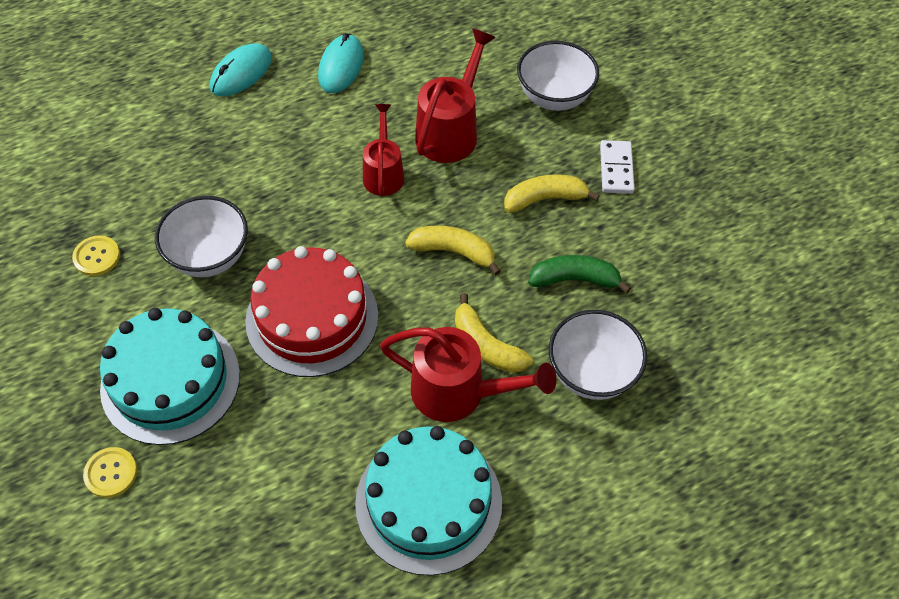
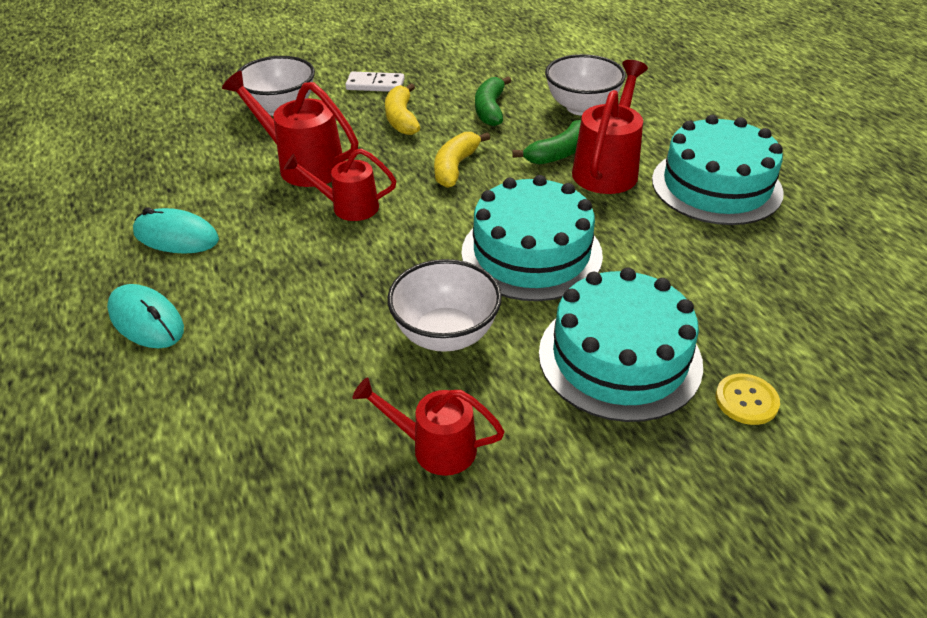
camera: 85 degrees left, 15 degrees down
(97, 257) = (434, 447): yellow button -> red watering can
(312, 318) = (531, 253): red cake -> turquoise cake
(486, 345) = (558, 153): yellow banana -> green banana

